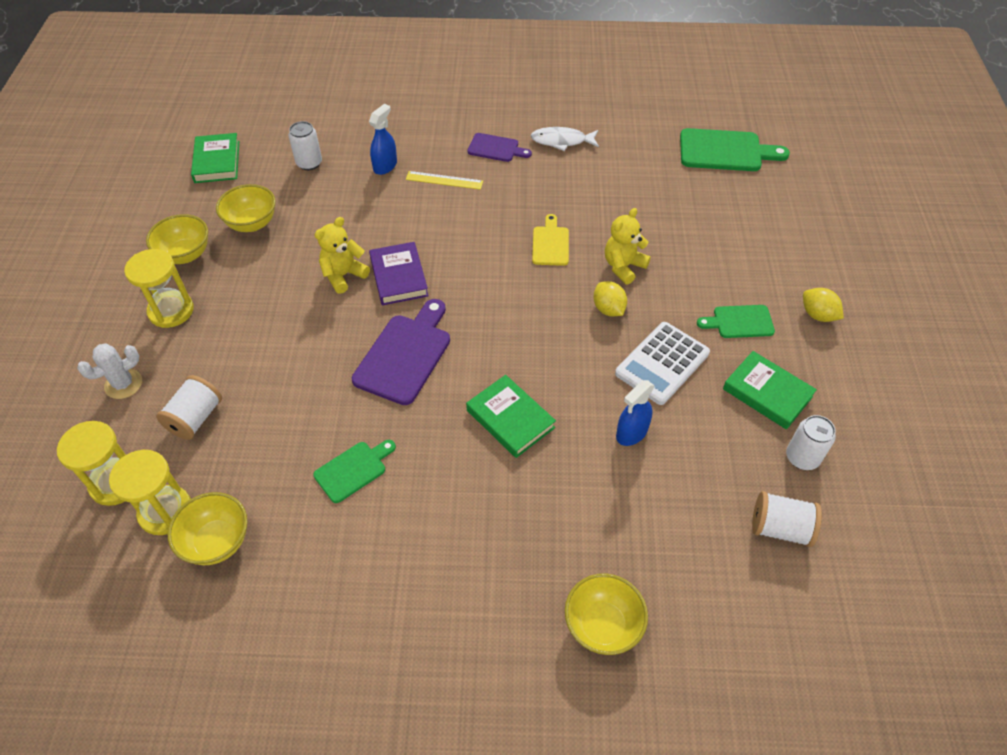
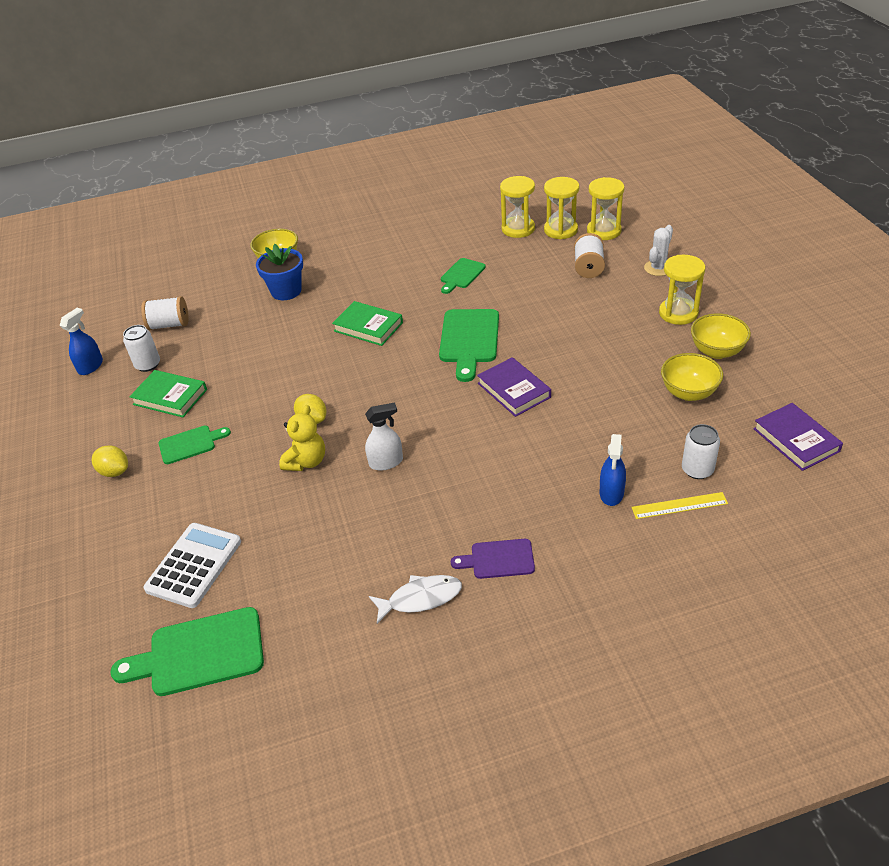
camera: 165 degrees right, 10 degrees down
(217, 161) = (795, 440): green book -> purple book
(217, 542) = (518, 229): yellow bowl -> yellow hourglass
(343, 275) = (563, 377): yellow teddy bear -> none
(405, 355) = (469, 340): purple cutting board -> green cutting board
(444, 180) = (534, 497): yellow ruler -> yellow ruler (679, 505)
(550, 243) = (386, 462): yellow cutting board -> white spray bottle
(602, 536) = (286, 291): none -> blue flower pot
(631, 433) = (276, 344): blue spray bottle -> blue spray bottle (91, 366)
(662, 363) = (258, 393): white calculator -> white calculator (194, 565)

